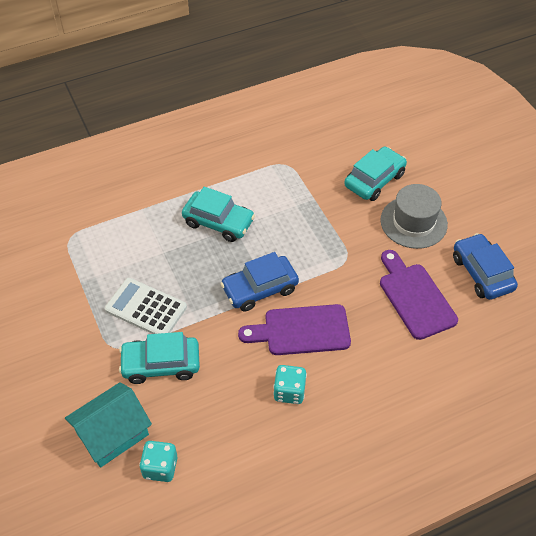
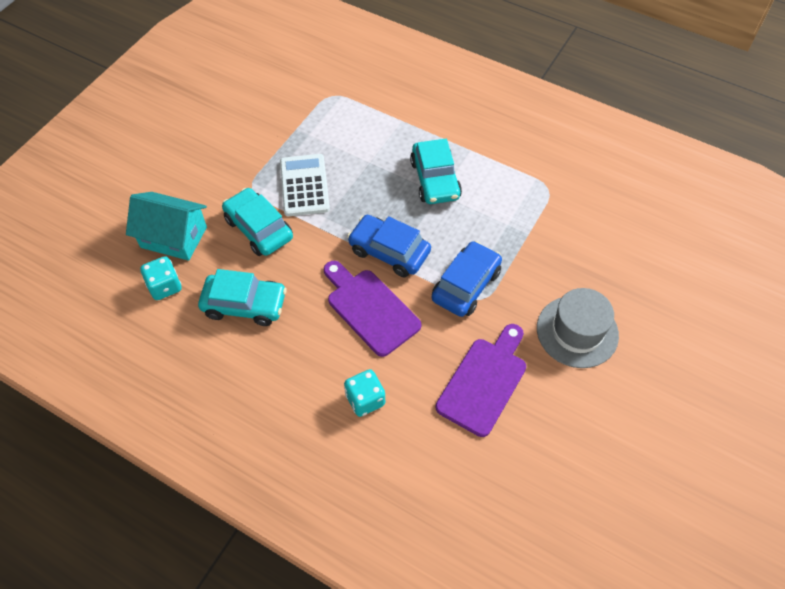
camera: 55 degrees right, 5 degrees up
(289, 391) = (299, 336): turquoise dice -> turquoise dice (365, 400)
(374, 180) = (599, 269): turquoise car -> turquoise car (245, 304)
(482, 273) = (567, 428): blue car -> blue car (466, 285)

